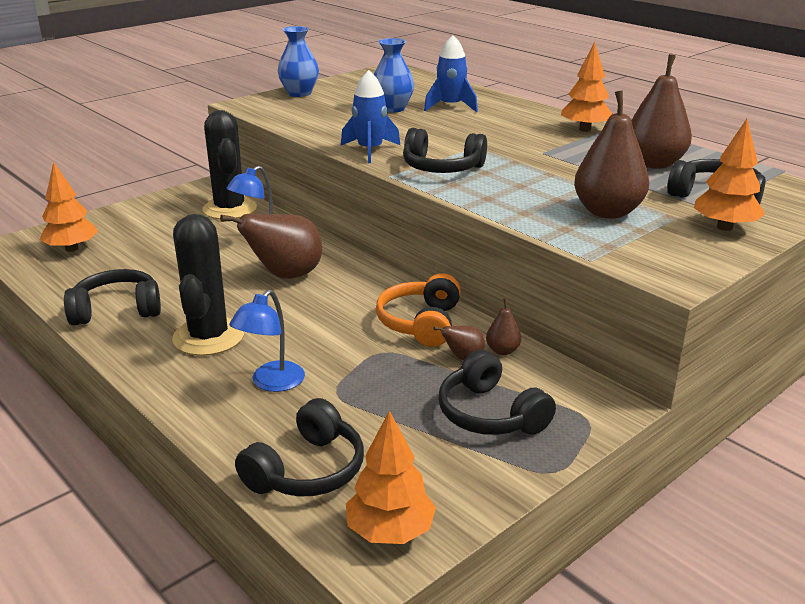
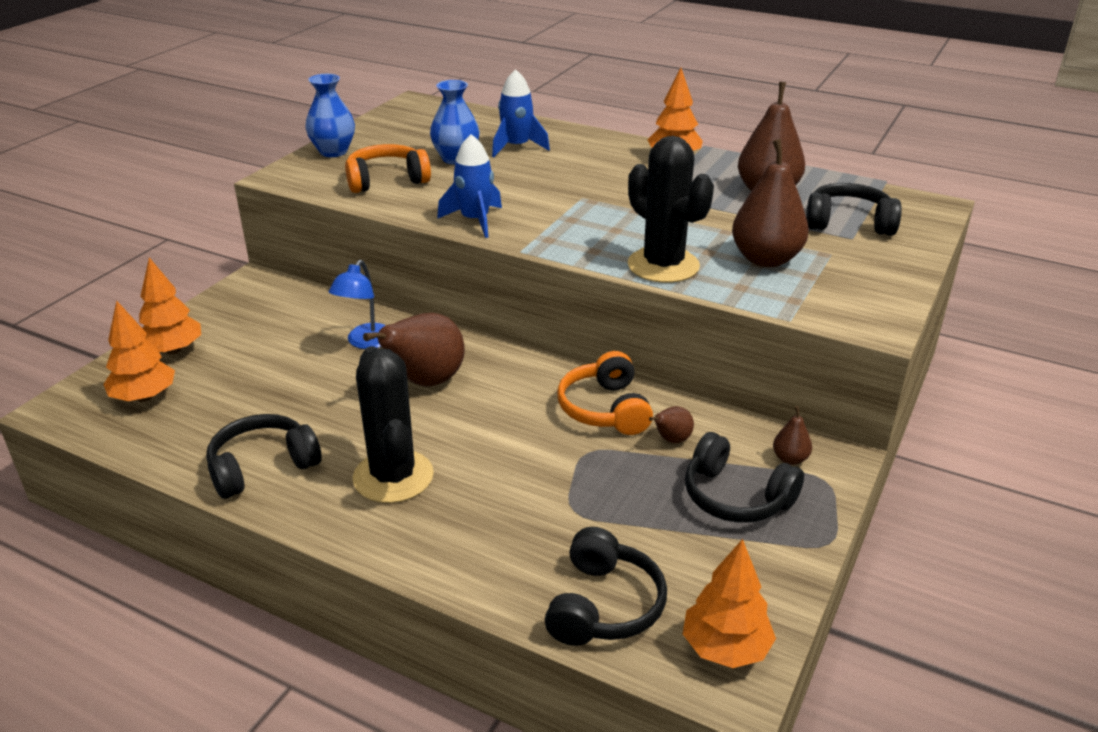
camera: 20 degrees left, 5 degrees up
(230, 209) = (301, 307): black cactus -> black cactus (663, 265)
(271, 383) = (500, 516): blue lamp -> none
(323, 116) = (386, 180): none -> orange headphones
(442, 168) = (567, 231): black headphones -> none
(502, 350) = (703, 423): brown pear -> brown pear (790, 459)
(724, 227) = (879, 258): orange tree -> orange tree (173, 350)

